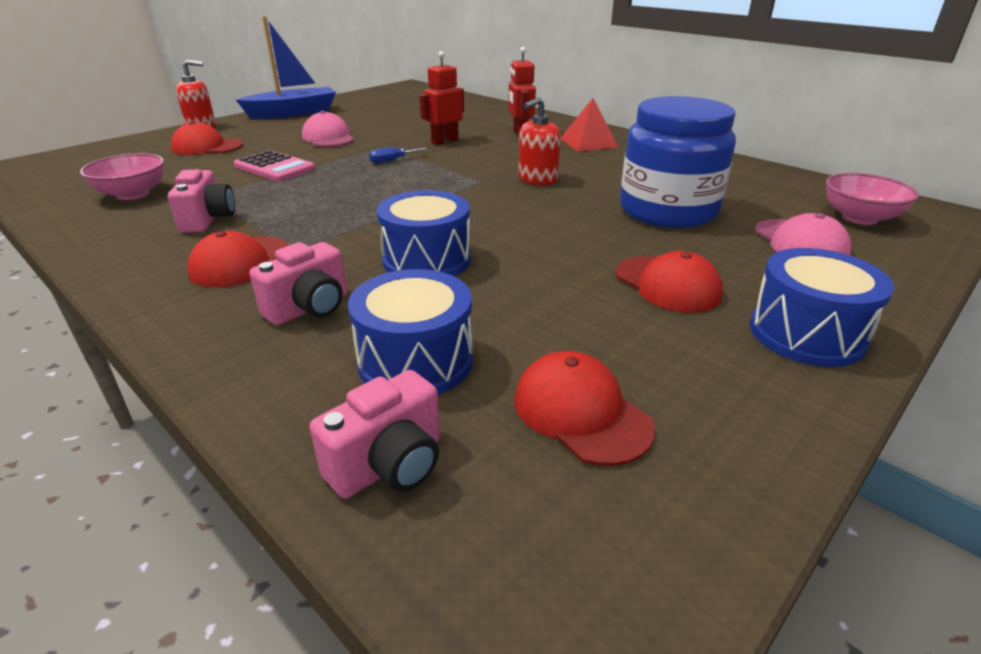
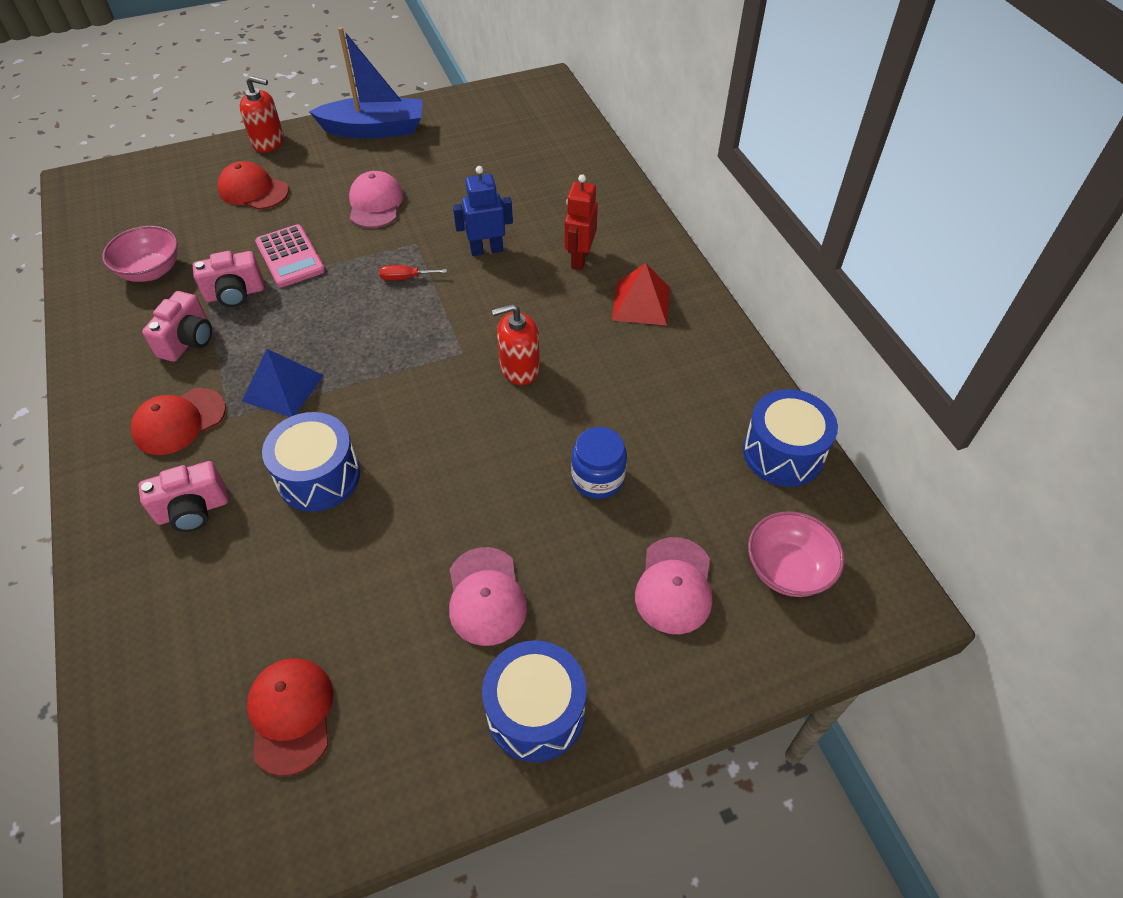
camera: 25 degrees right, 20 degrees up
(336, 224) = (283, 388): none -> blue pyramid
(389, 465) = (145, 704): pink camera -> pink camera (235, 294)
(392, 160) = (405, 278): blue screwdriver -> red screwdriver
(415, 361) = (224, 608): blue drum -> blue drum (783, 453)
(444, 141) = (486, 250): red robot -> blue robot
(667, 211) = (597, 478): blue jar -> blue jar, size x0.50
(667, 284) = (486, 596): red cap -> pink cap

